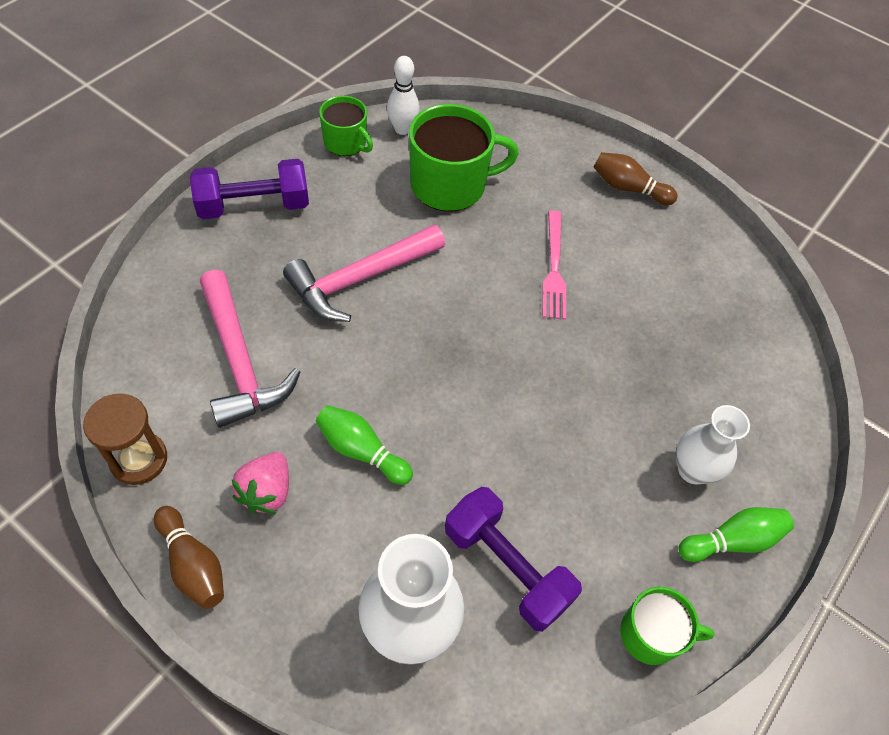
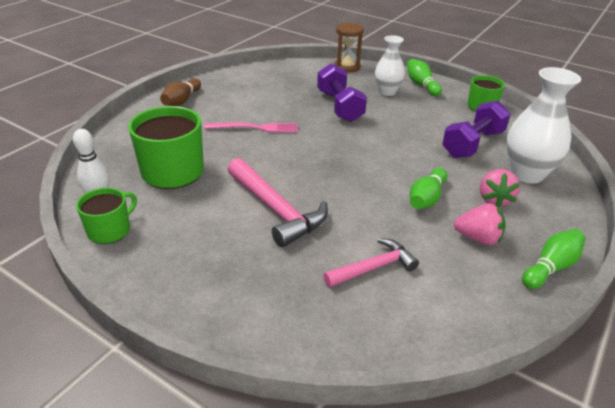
camera: 90 degrees left, 20 degrees down
(139, 459) = (489, 315): brown hourglass -> brown hourglass (347, 67)
(193, 565) = (551, 267): brown bowling pin -> green bowling pin
(240, 361) = (373, 267): pink hammer -> pink hammer, size x0.63
(254, 206) = (192, 283): purple dumbbell -> purple dumbbell (339, 106)
(347, 545) = (494, 199): none -> pink strawberry

